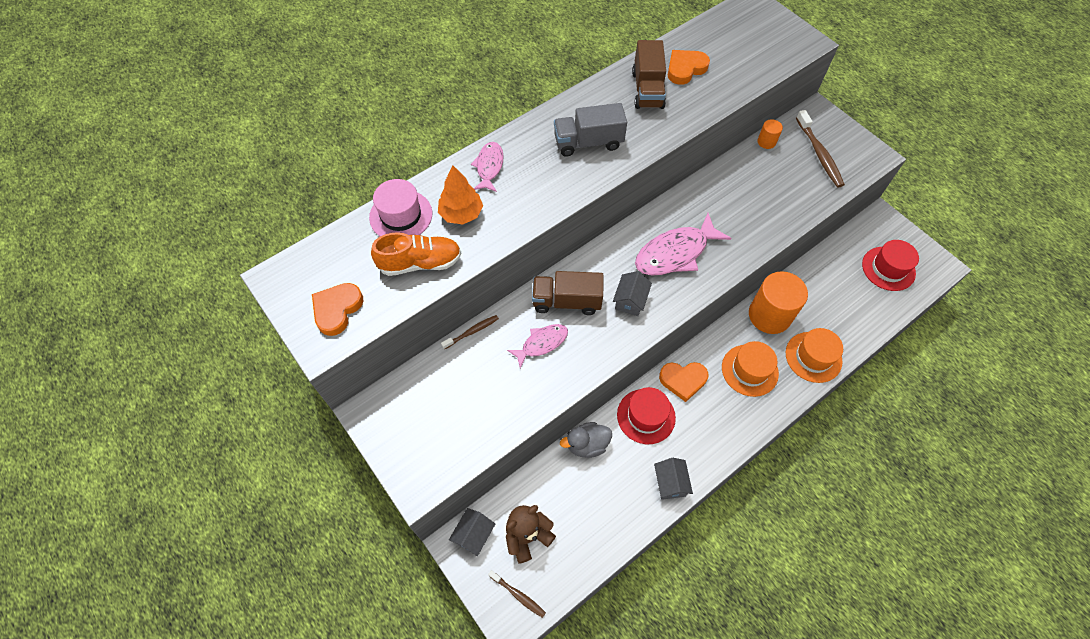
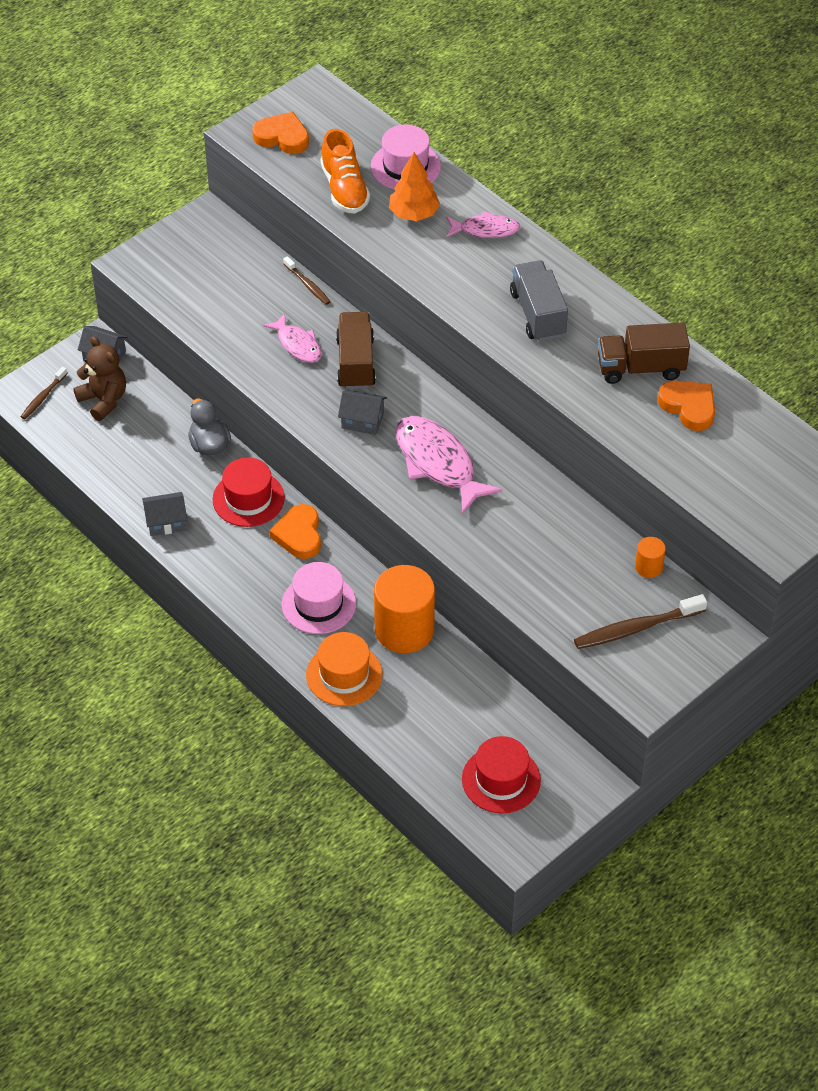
camera: 85 degrees right, 10 degrees down
(749, 370) = (318, 604): orange hat -> pink hat

